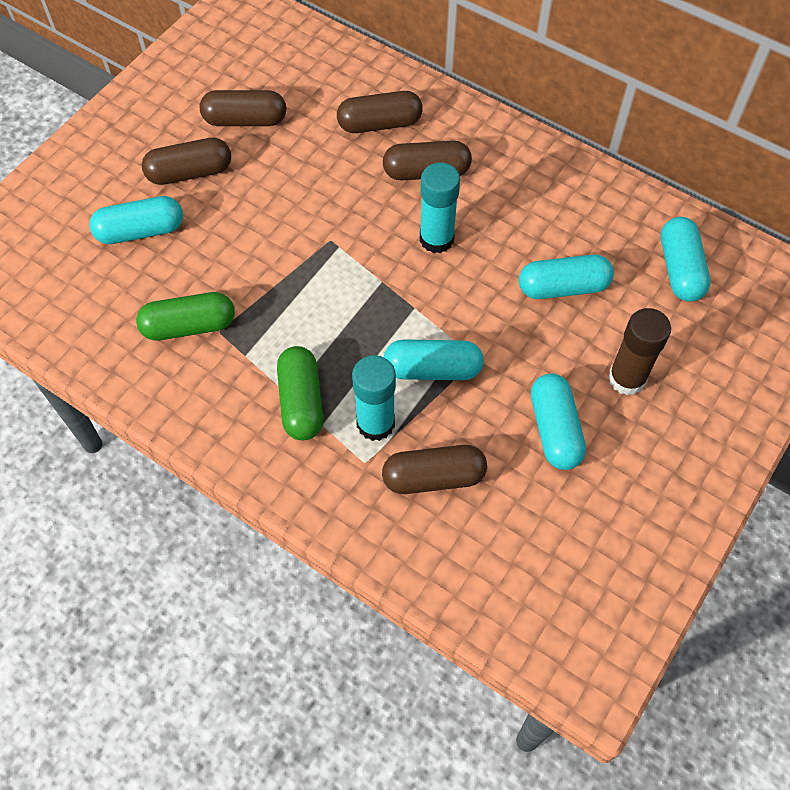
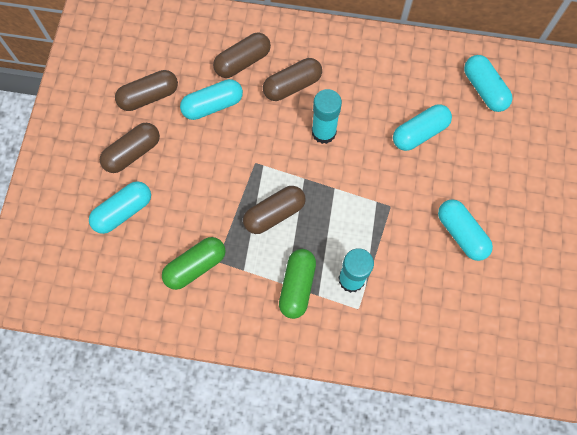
camera: 25 degrees left, 10 degrees up
(301, 402) = (297, 286): green capsule -> green capsule turned 45 degrees clockwise
(432, 369) = (367, 226): turquoise capsule -> turquoise capsule (213, 105)
(433, 477) = (405, 299): brown capsule -> brown capsule (274, 214)
(627, 378) = (487, 179): brown glue stick -> none

